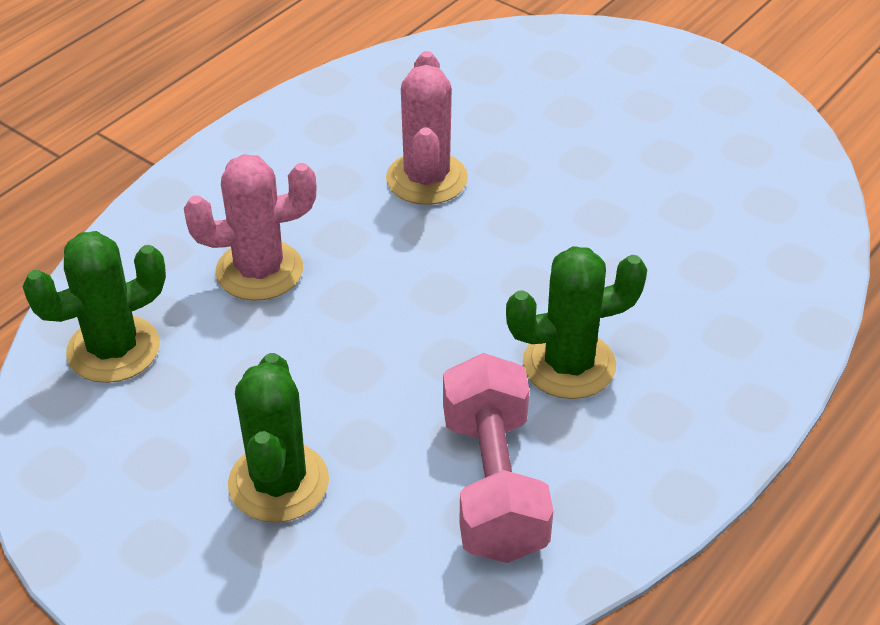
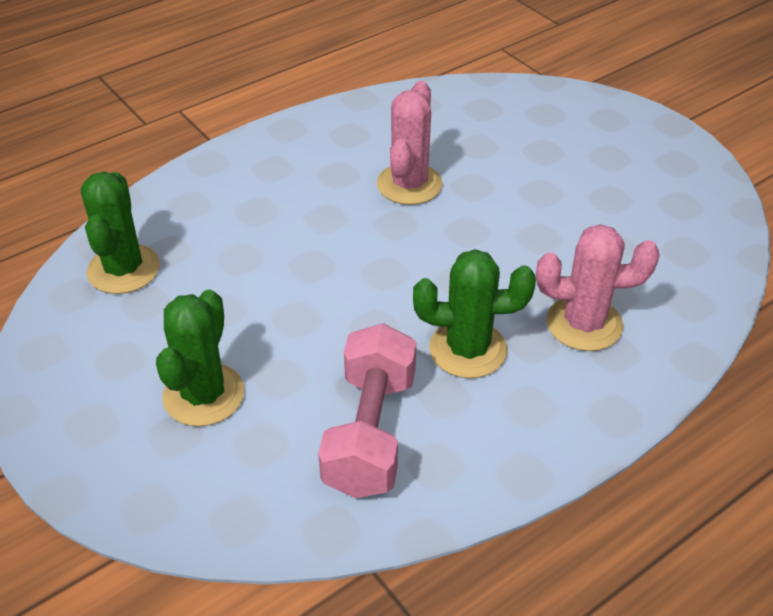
camera: 15 degrees right, 0 degrees up
(113, 349) = (123, 269): green cactus -> green cactus turned 75 degrees counterclockwise
(259, 271) = (254, 231): pink cactus -> pink cactus (584, 324)

